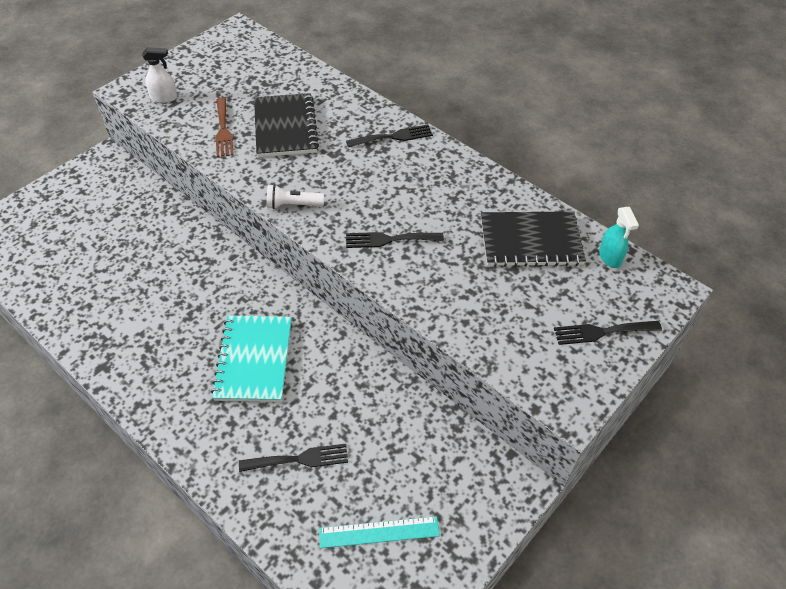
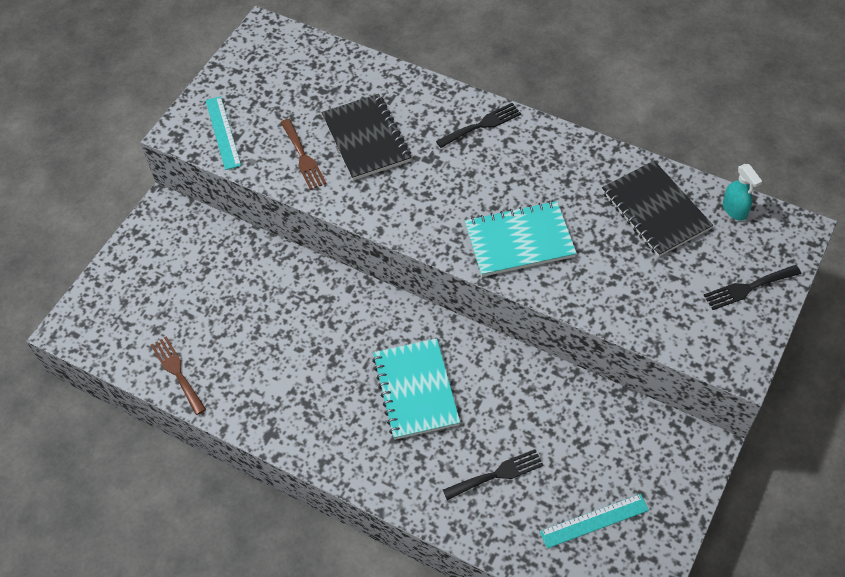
camera: 10 degrees left, 5 degrees up
(47, 292) = (177, 372): none -> brown fork
(164, 98) = (223, 132): white spray bottle -> turquoise ruler
(293, 205) = (410, 225): white flashlight -> none
(389, 239) = (519, 241): black fork -> turquoise notebook
(530, 241) = (655, 210): black notebook -> black notebook turned 75 degrees clockwise

